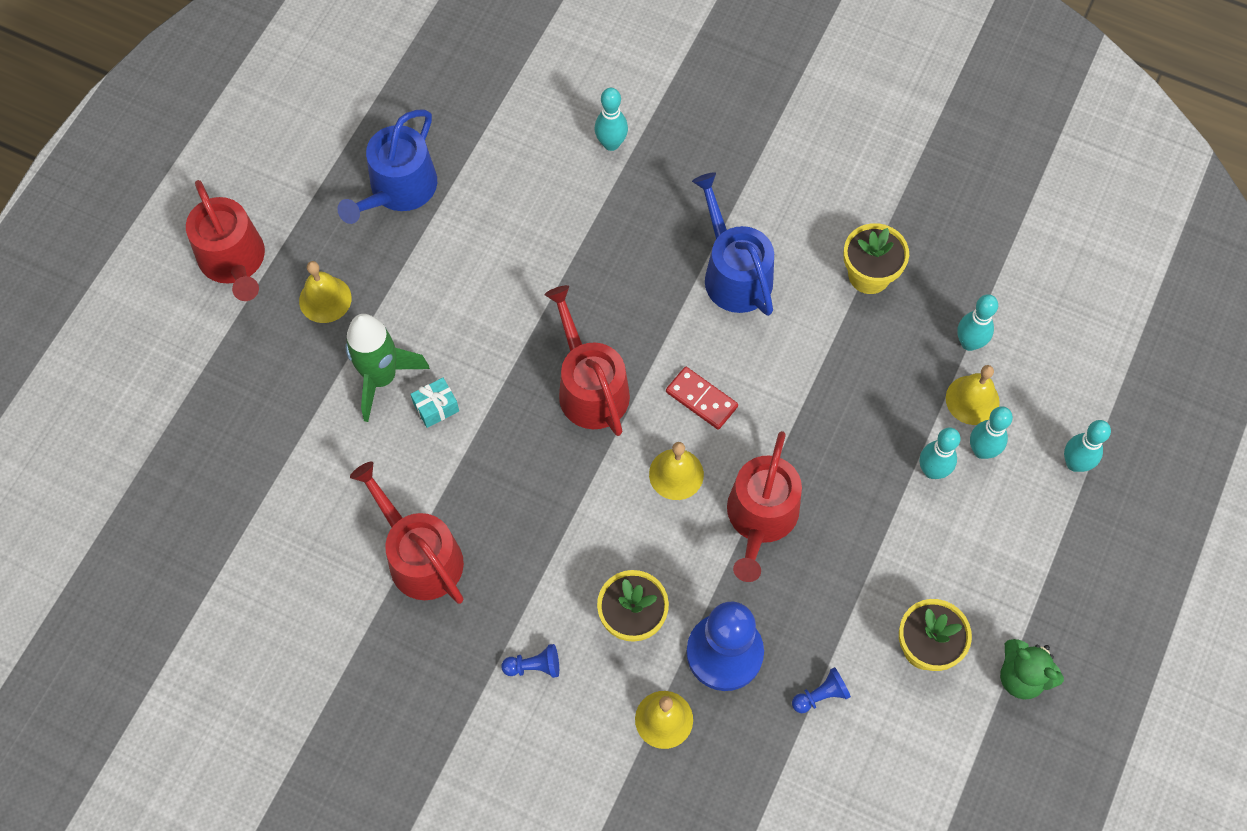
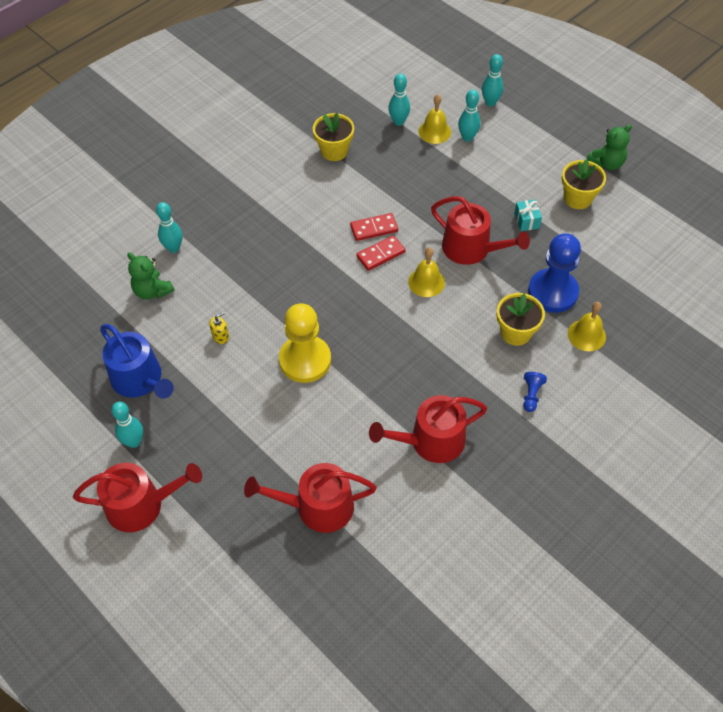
camera: 70 degrees left, 10 degrees down
(325, 299) = (205, 450): yellow bell -> none
(381, 378) = (285, 430): green rocket -> none
(436, 407) = (323, 402): turquoise gift -> turquoise gift (526, 221)
(491, 364) = (305, 360): none -> yellow pawn
(493, 253) = (220, 336): none -> yellow soap dispenser
(534, 148) = (152, 291): none -> green teddy bear
(590, 387) = (347, 310): red watering can -> red watering can (317, 507)
(734, 273) = (301, 213): blue watering can -> none
(744, 375) = (374, 228): none -> red domino
(820, 695) = (593, 254): blue pawn -> none
(932, 470) = (471, 162): turquoise bowling pin -> turquoise bowling pin (134, 442)

